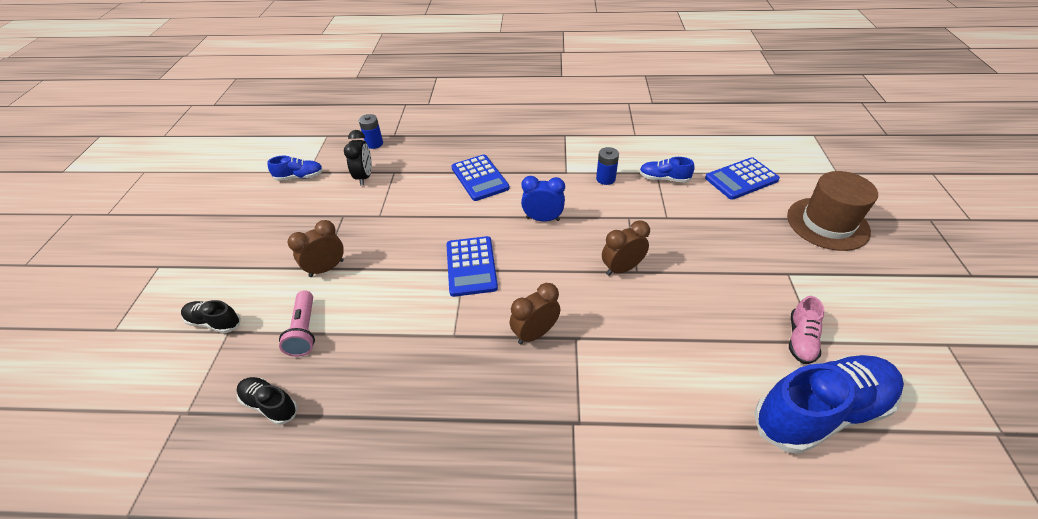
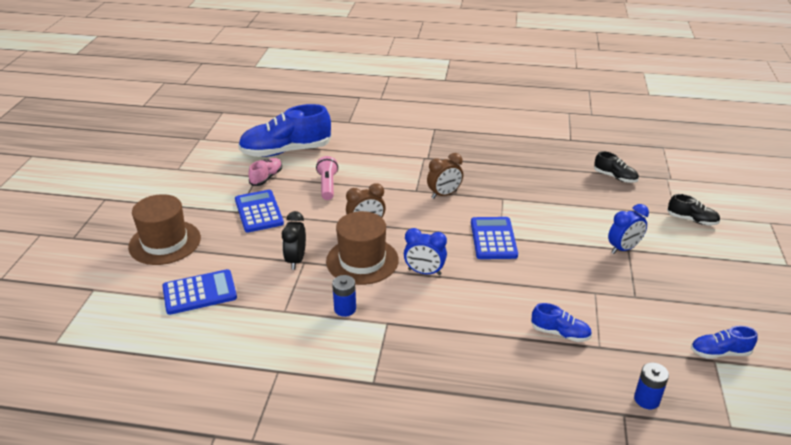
camera: 175 degrees left, 10 degrees down
(304, 331) = (616, 209): pink flashlight -> pink flashlight (327, 185)
(326, 268) = (623, 249): brown clock -> blue clock
(364, 177) = (634, 343): black clock -> black clock (296, 260)
(480, 178) = (490, 326): blue calculator -> blue calculator (259, 212)
(608, 224) = (362, 261): none -> brown hat
(663, 178) = (281, 302): blue shoe -> blue shoe (560, 333)

